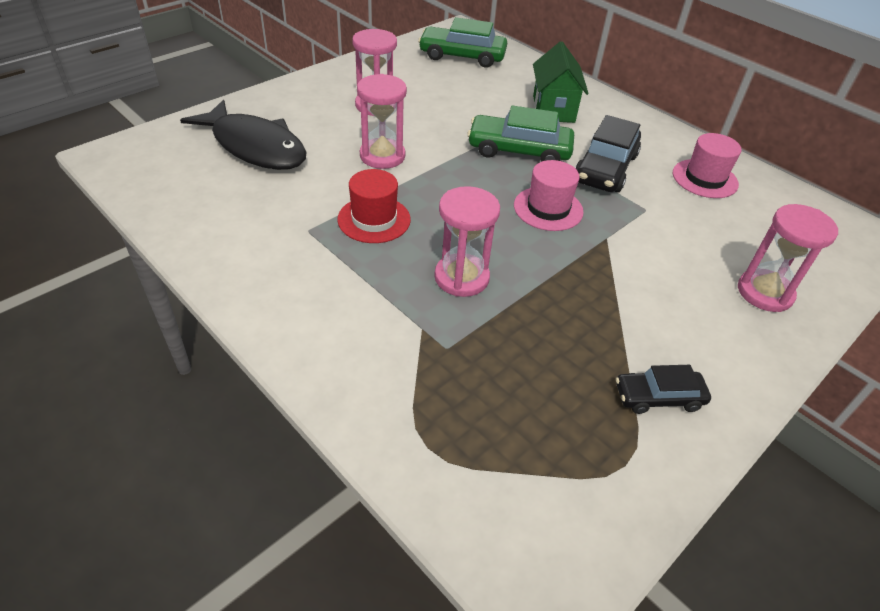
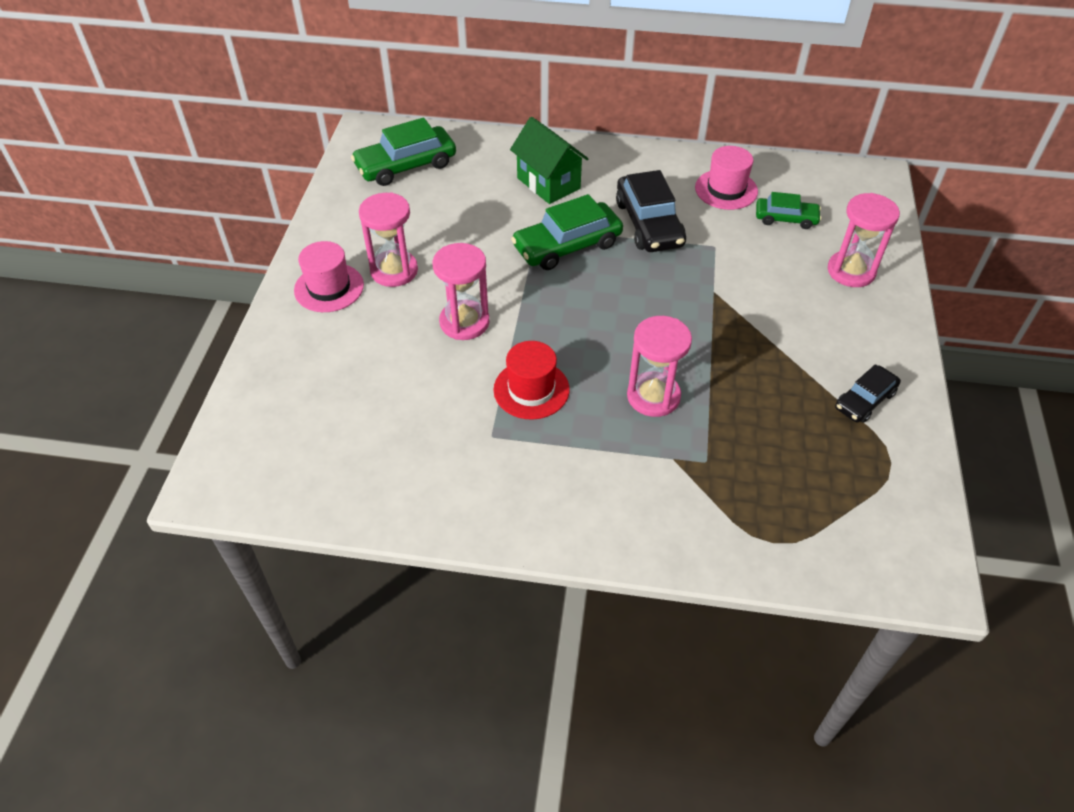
camera: 35 degrees left, 5 degrees up
(255, 147) = (340, 385): black fish -> none
(548, 208) = (648, 291): pink hat -> pink hat (329, 288)
(740, 223) = (786, 218): none -> green car

